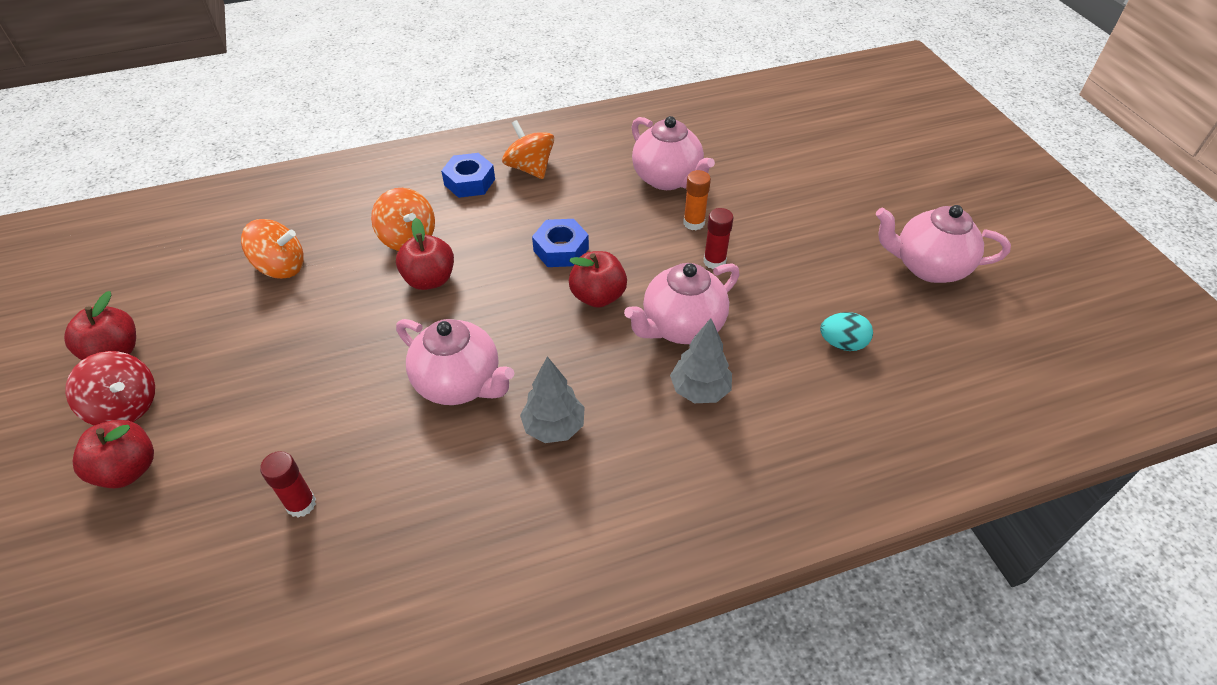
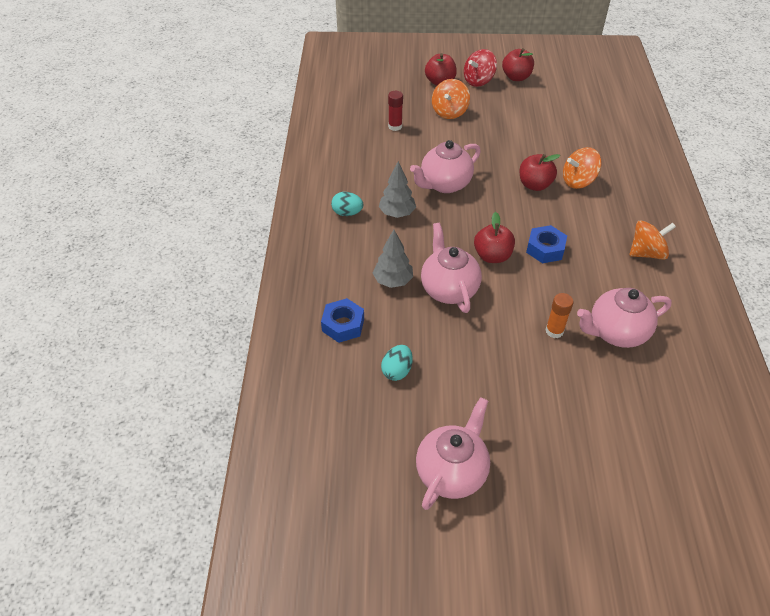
camera: 110 degrees right, 0 degrees up
(281, 267) = (565, 130): orange spinning top -> orange spinning top (449, 112)
(469, 182) = (635, 218): blue nut -> blue nut (343, 325)
(580, 500) = (347, 213): none -> turquoise egg
(714, 261) = (506, 328): red glue stick -> none

